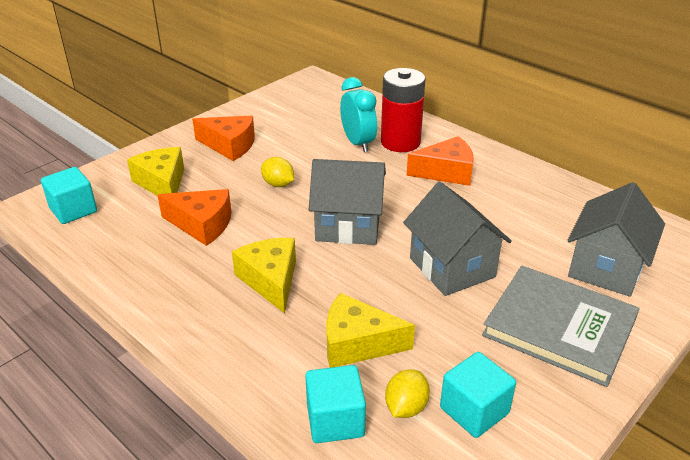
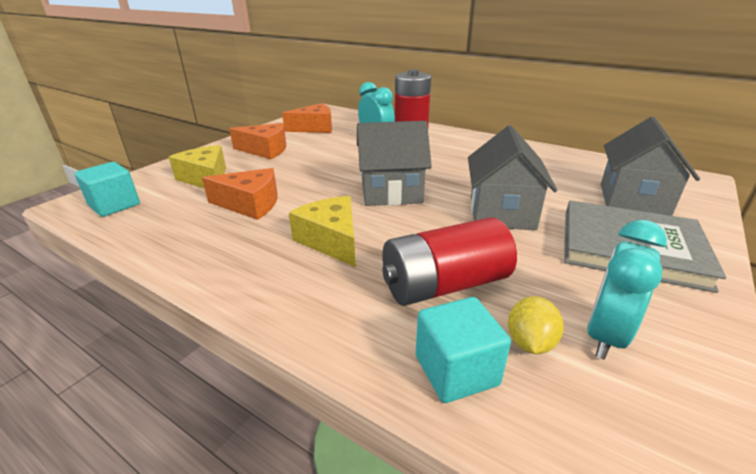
camera: 10 degrees left, 5 degrees down
(278, 184) = (316, 170): yellow lemon -> none
(357, 343) = (444, 285): yellow cheese -> red battery
(446, 172) = (458, 152): orange cheese -> orange cheese (314, 128)
(452, 267) = (501, 213): grey house -> grey house turned 45 degrees clockwise
(474, 410) = (605, 335): turquoise cube -> turquoise clock

